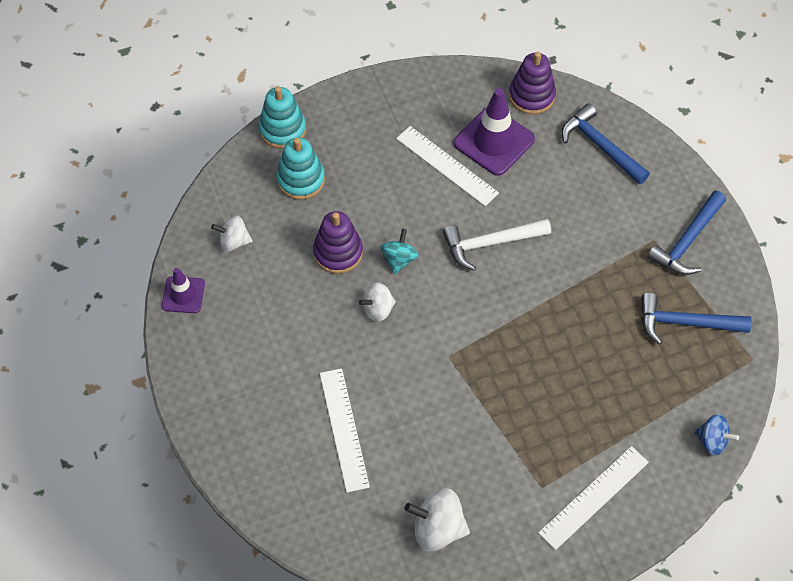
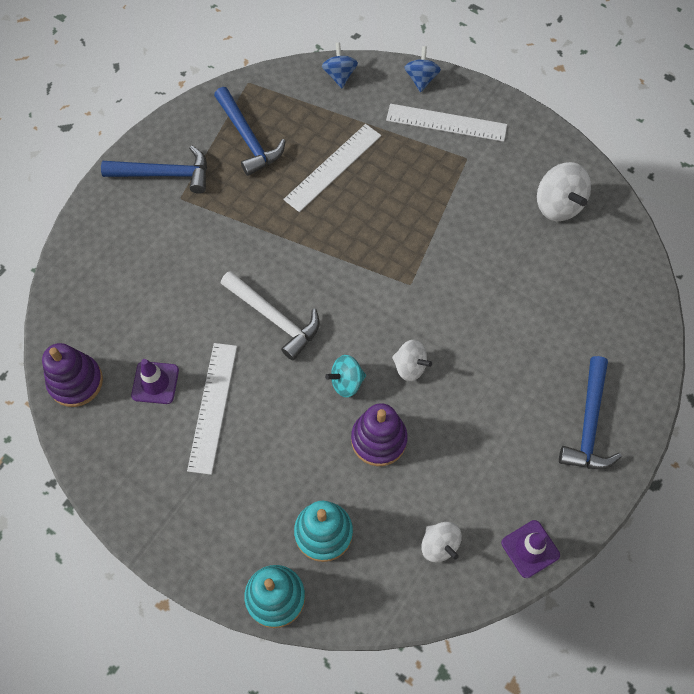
camera: 125 degrees left, 5 degrees up
(344, 429) = (538, 320): white ruler -> white ruler (333, 167)
(494, 141) = (155, 383): purple traffic cone -> purple traffic cone, size x0.58
(601, 146) = (102, 290): blue hammer -> blue hammer (588, 424)
(661, 510) = (421, 79): none -> blue spinning top

